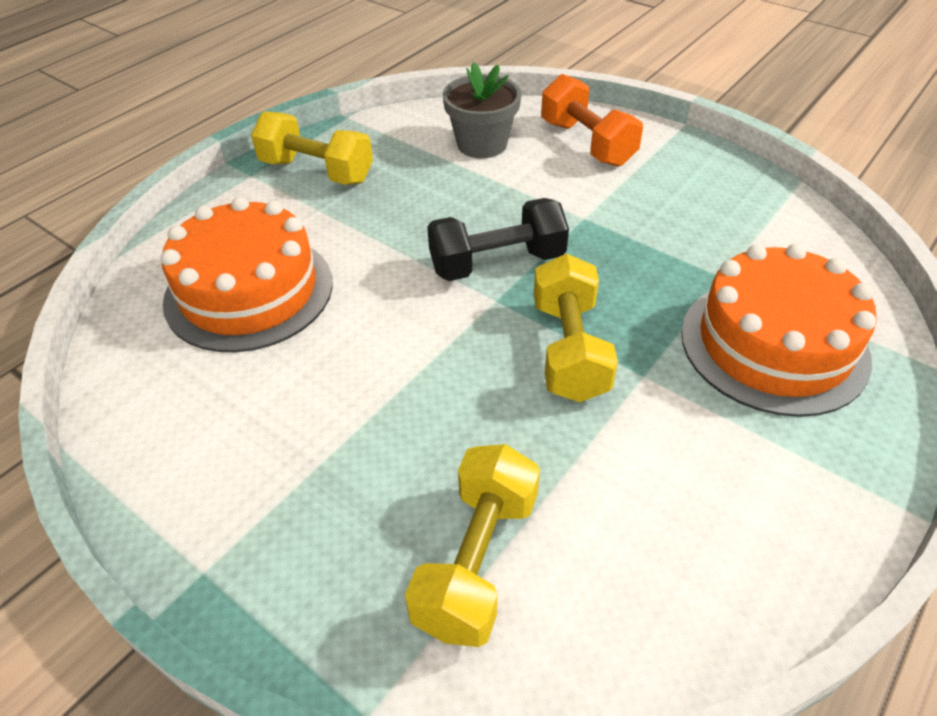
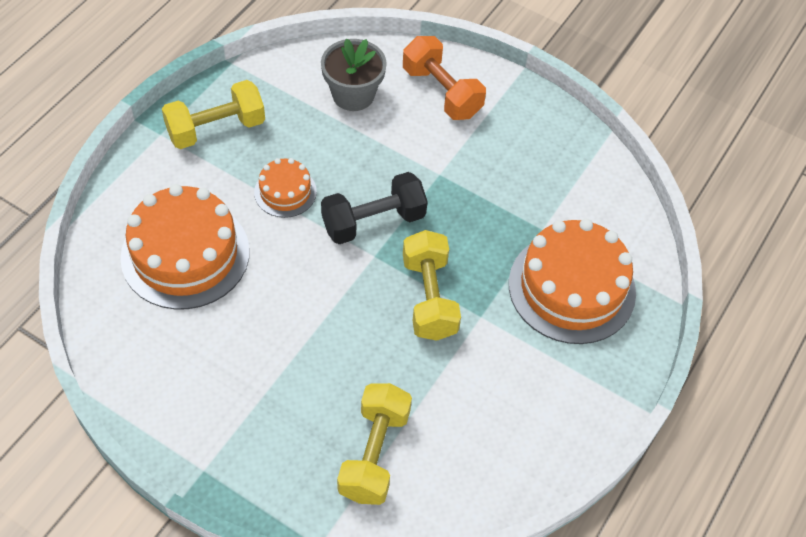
camera: 10 degrees left, 10 degrees up
(317, 171) = (216, 129): yellow dumbbell -> yellow dumbbell turned 45 degrees counterclockwise
(388, 231) = (285, 192): none -> orange cake

